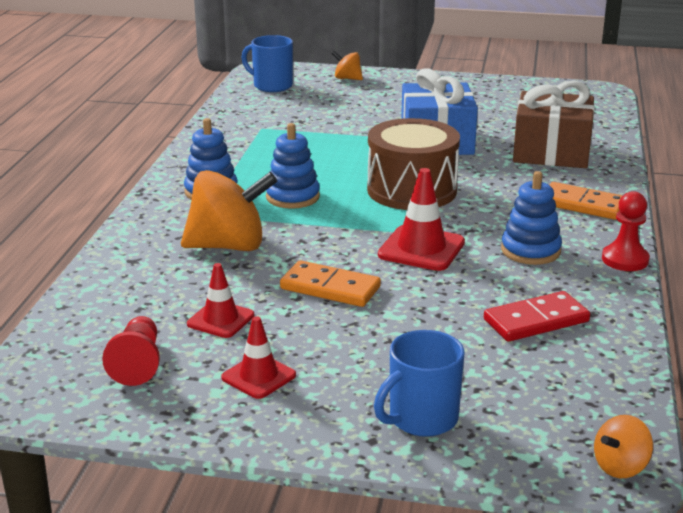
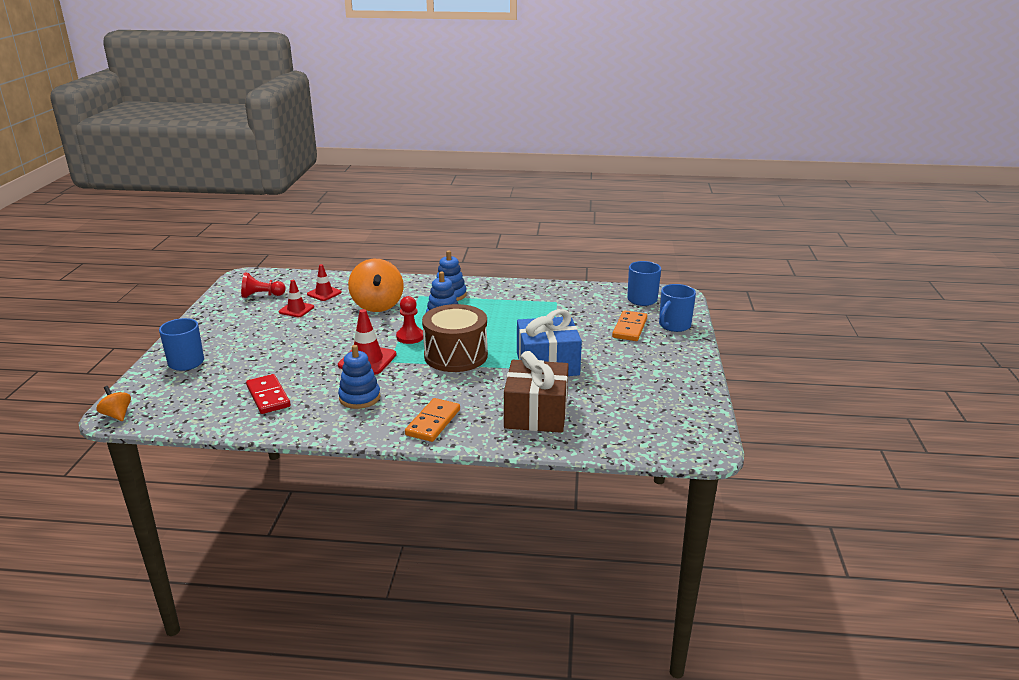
camera: 85 degrees right, 0 degrees up
(258, 376) = (240, 322): red traffic cone -> red traffic cone (324, 293)
(330, 288) = (323, 334): orange domino -> orange domino (630, 328)
(347, 78) = (674, 325): orange spinning top -> blue mug
(625, 260) = (341, 434): red pawn -> red pawn (410, 337)

